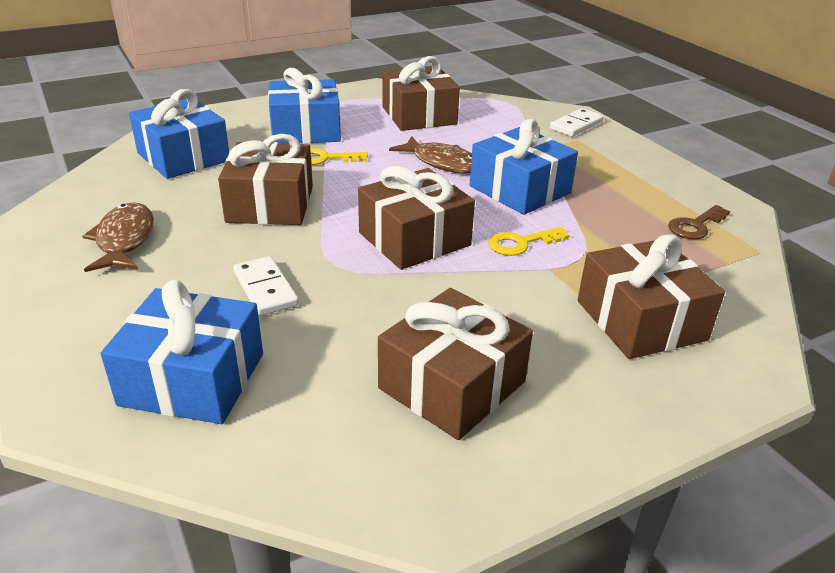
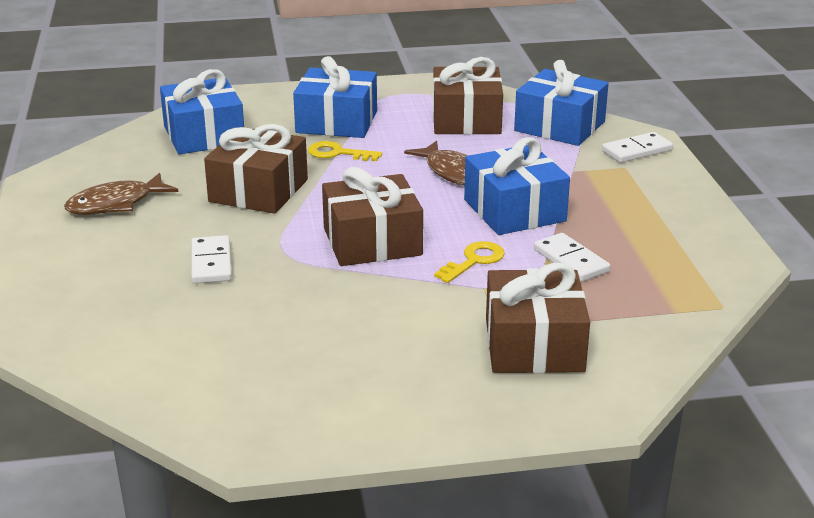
camera: 20 degrees right, 5 degrees down
(124, 240) = (115, 204): brown fish -> brown fish turned 135 degrees counterclockwise
(193, 379) = (116, 320): blue gift -> blue gift (559, 126)
(452, 385) = (320, 362): brown gift -> none
(521, 243) = (474, 261): yellow key -> yellow key turned 135 degrees clockwise
(603, 229) = (570, 260): none -> white domino
(695, 226) = (674, 272): brown key -> none

